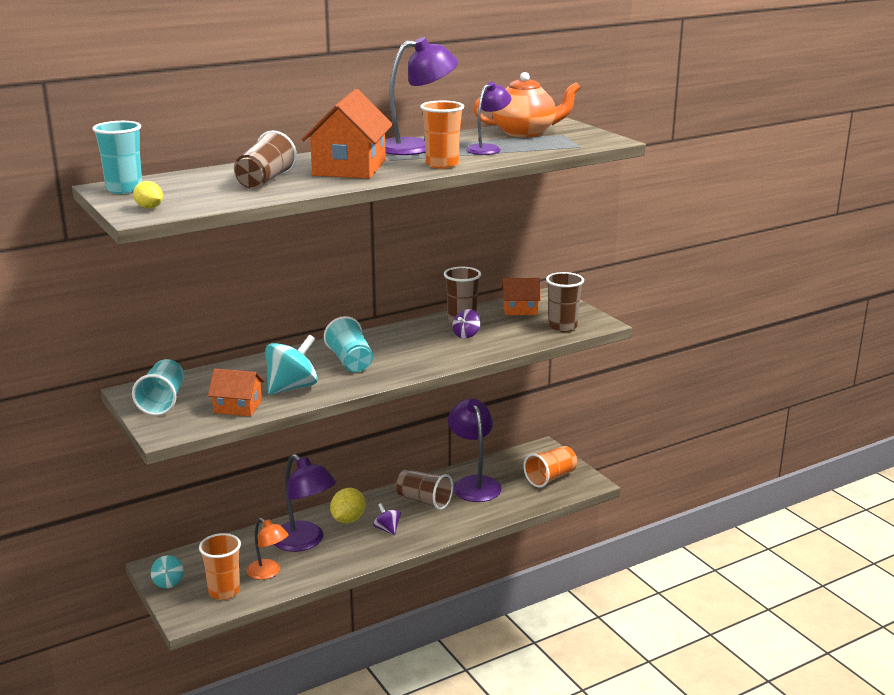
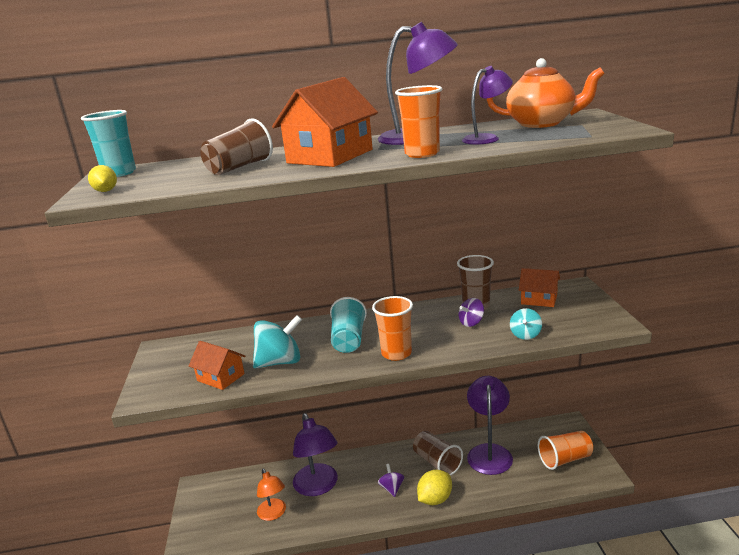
camera: 25 degrees right, 0 degrees up
(162, 401) = (170, 362): turquoise cup -> none
(168, 582) = (196, 505): turquoise spinning top -> turquoise spinning top (525, 335)
(224, 591) = (230, 526): orange cup -> orange cup (396, 353)
(348, 519) = (364, 470): yellow lemon -> yellow lemon (435, 499)
(562, 327) = (573, 324): brown cup -> none

